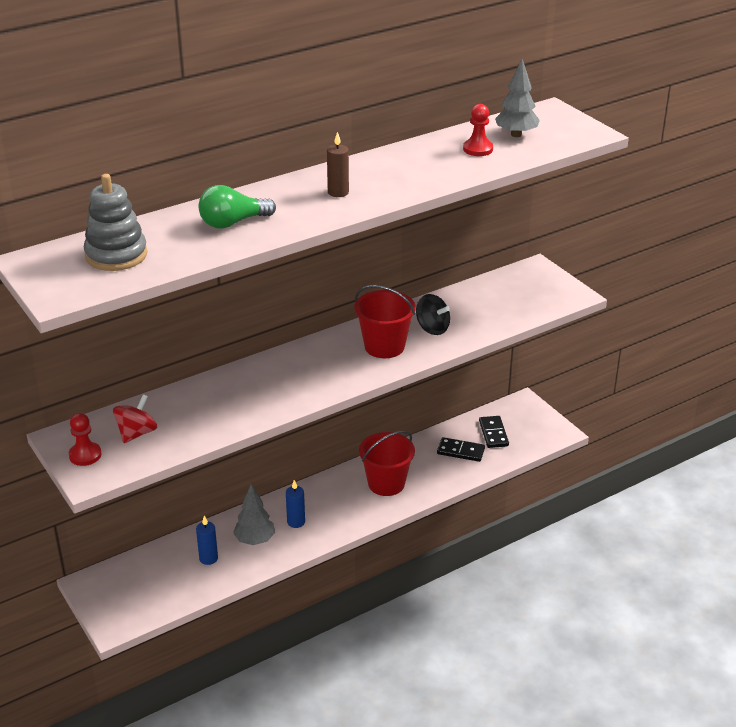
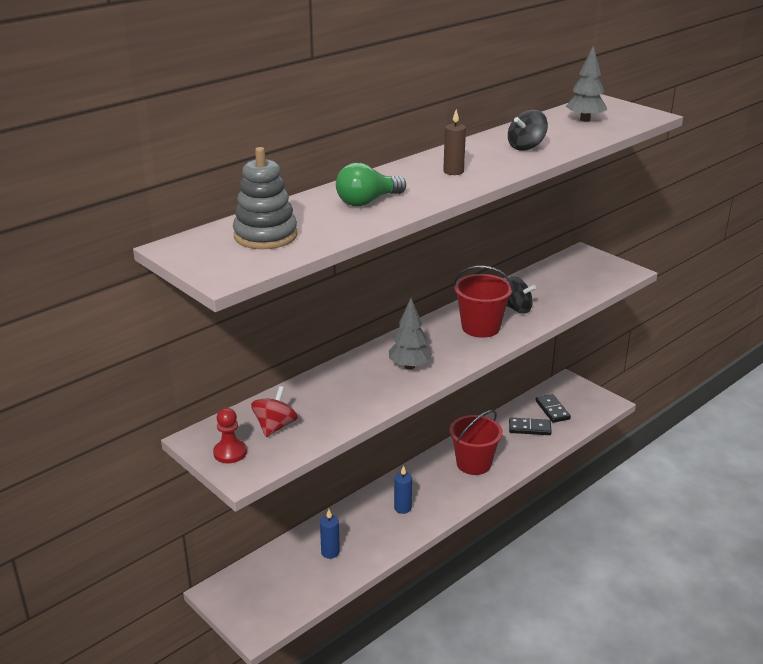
camera: 10 degrees left, 5 degrees down
(255, 540) = (369, 529): grey tree -> grey tree (409, 366)
(431, 166) = (526, 147): none -> black spinning top
(478, 149) = (559, 132): red pawn -> none

